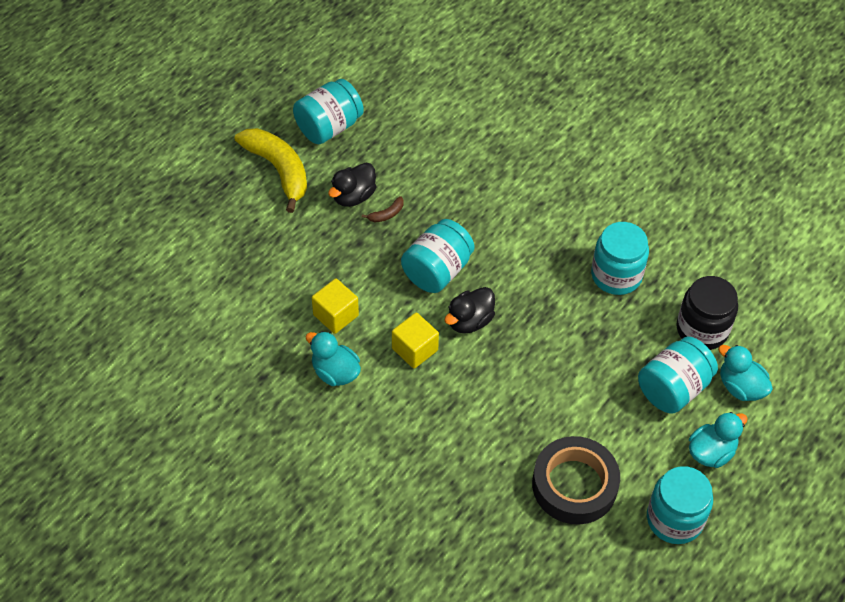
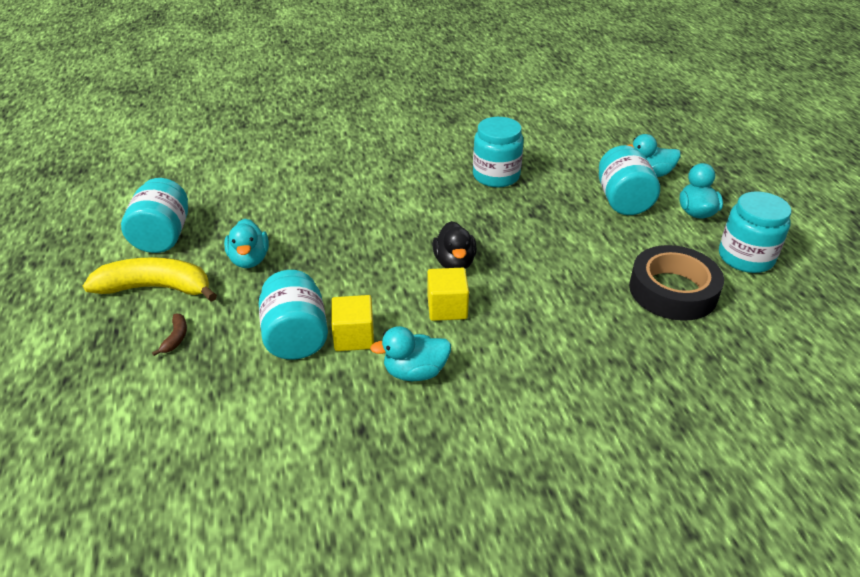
camera: 50 degrees left, 15 degrees down
(353, 196) = (249, 260): black duck -> turquoise duck
(386, 214) = (293, 251): brown banana -> brown banana (176, 338)
(437, 270) = (384, 254): turquoise jar -> turquoise jar (296, 336)
(702, 329) = (584, 165): black jar -> none

